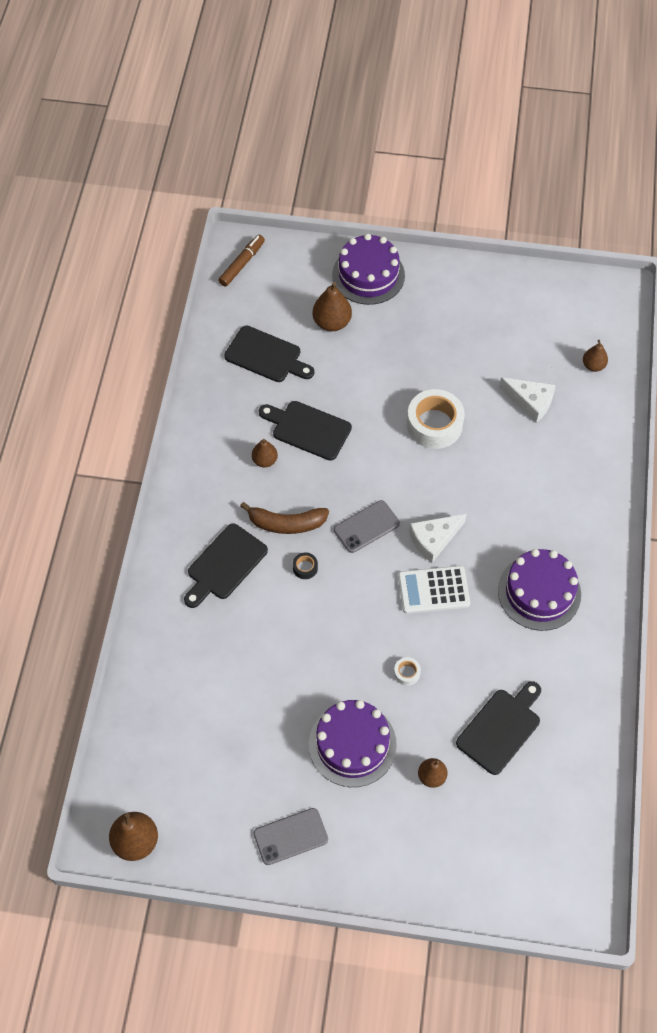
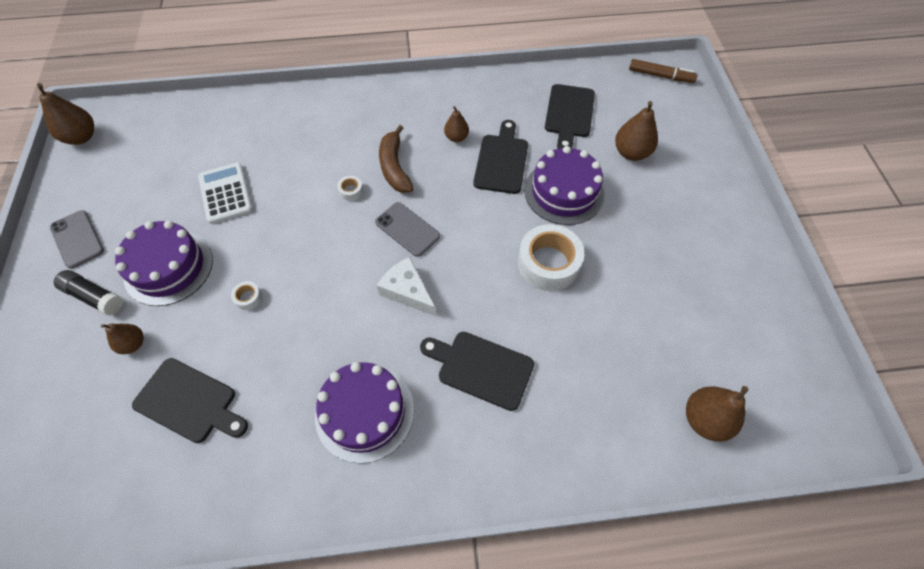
camera: 75 degrees right, 0 degrees up
(224, 565) = (342, 134): black cutting board -> black cutting board (481, 368)
(305, 568) = (351, 191): black tape -> white tape
(368, 275) = (704, 169): purple cake -> purple cake (564, 192)
(369, 815) = (94, 297): none -> black glue stick
(433, 590) = (347, 303): white calculator -> white calculator (225, 193)
(530, 402) = (618, 354): white cheese -> none
(593, 365) = (705, 419): brown pear -> brown pear, size x1.60

